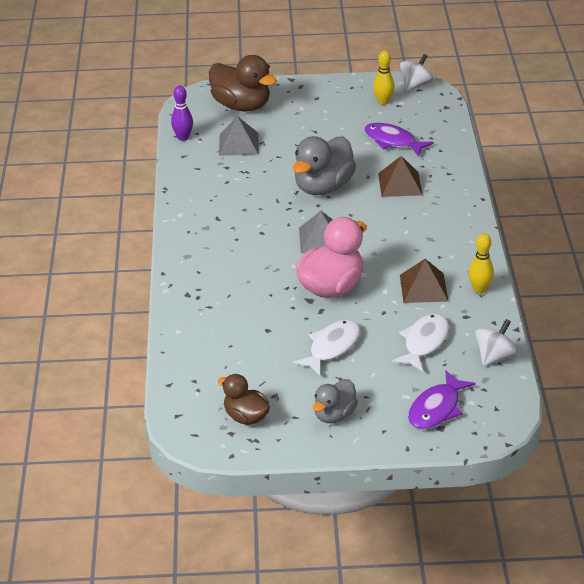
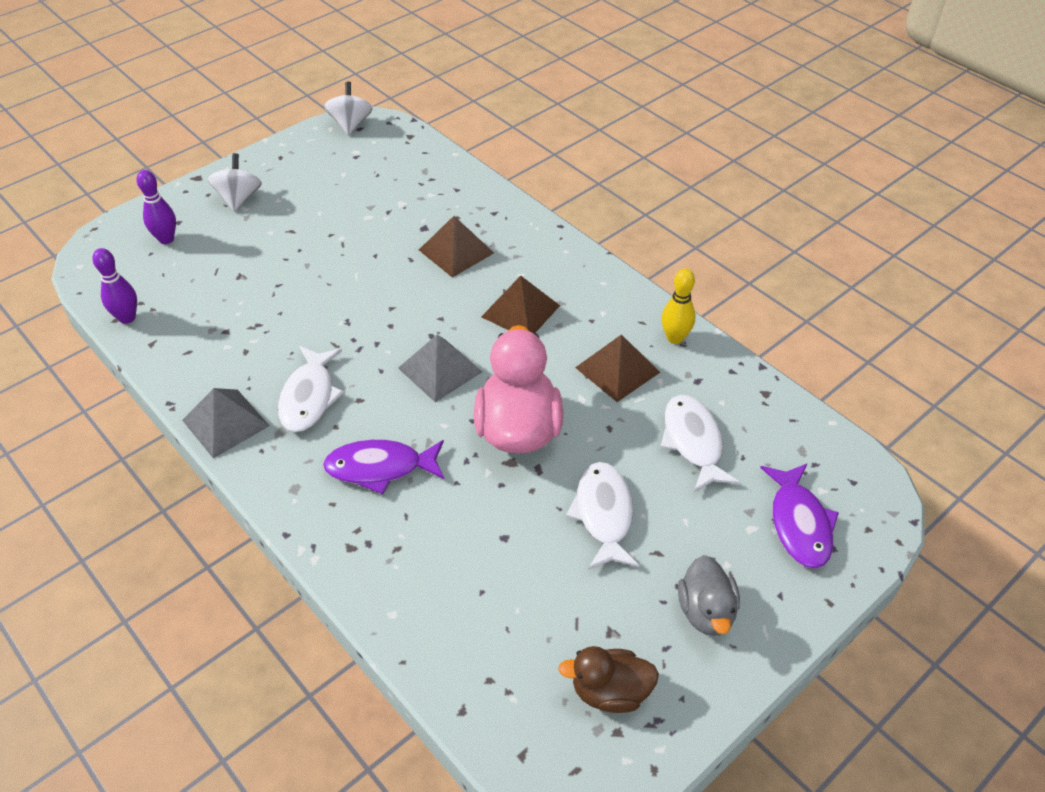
camera: 40 degrees left, 10 degrees up
(237, 219) = (309, 397): none -> white fish
(238, 144) = (211, 292): grey pyramid -> grey pyramid (225, 423)
(241, 106) = (166, 239): brown duck -> purple bowling pin
(323, 187) = (373, 298): grey duck -> none
(383, 102) = (335, 159): yellow bowling pin -> none
(393, 141) = (395, 202): purple fish -> purple fish (380, 468)
(402, 232) = (520, 311): none -> brown pyramid
(494, 356) = (779, 414): white spinning top -> white spinning top (239, 198)

